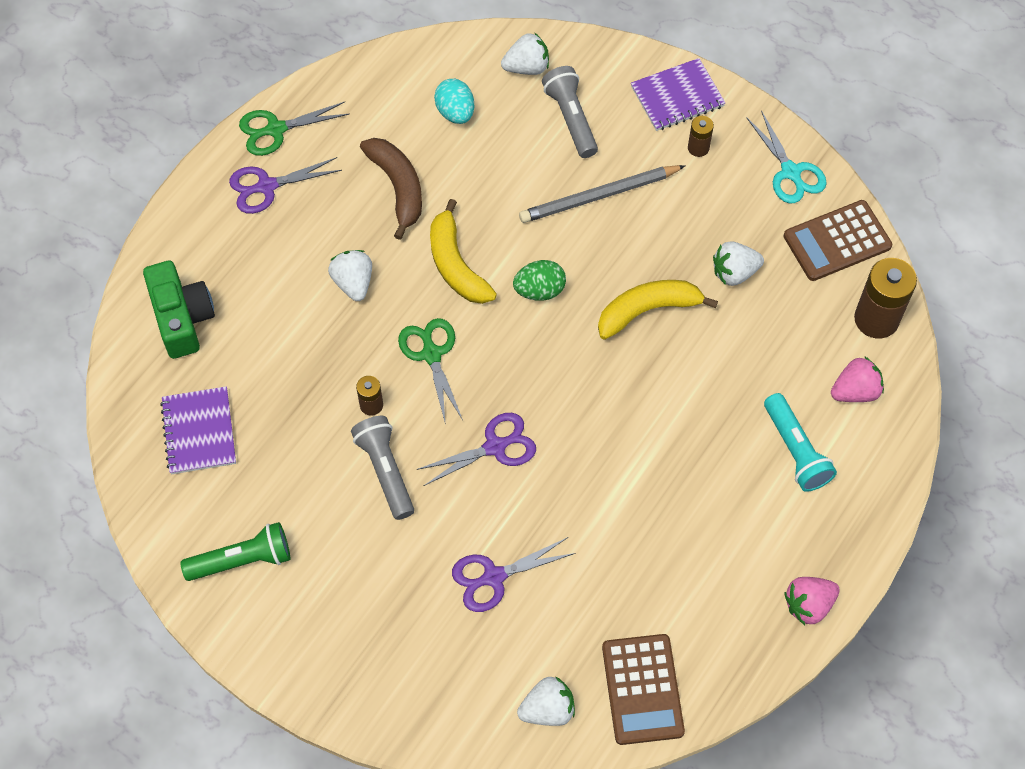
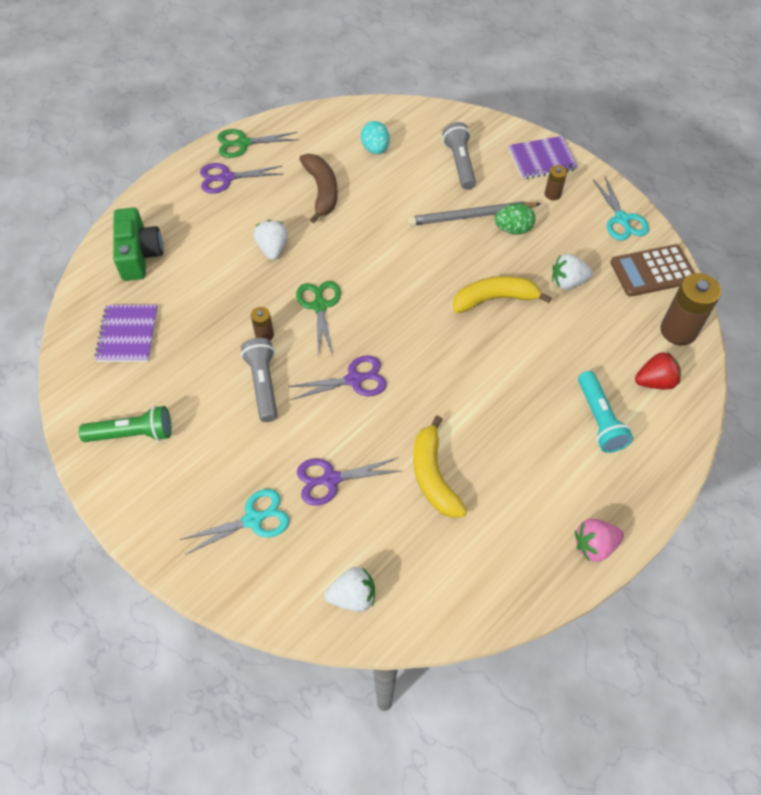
camera: 10 degrees right, 5 degrees down
(413, 641) = (253, 519): none -> turquoise scissors
(456, 264) = (353, 247): yellow banana -> yellow banana (433, 475)
(527, 67) = (434, 127): white strawberry -> none
(539, 290) = (413, 273): green egg -> green egg (513, 229)
(642, 689) = (438, 593): brown calculator -> none
(855, 391) = (654, 381): pink strawberry -> red strawberry

